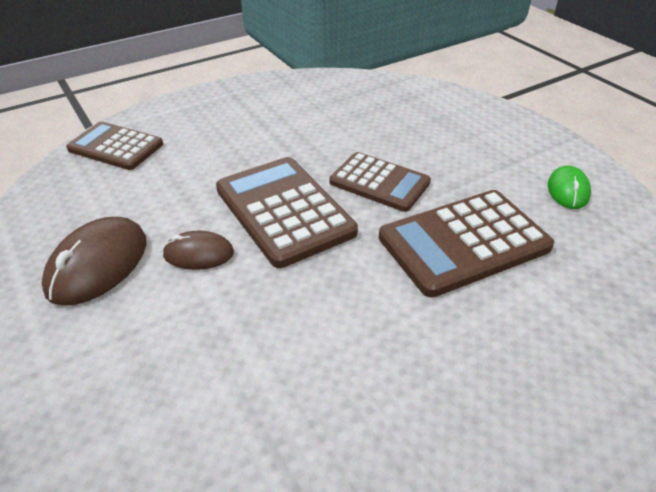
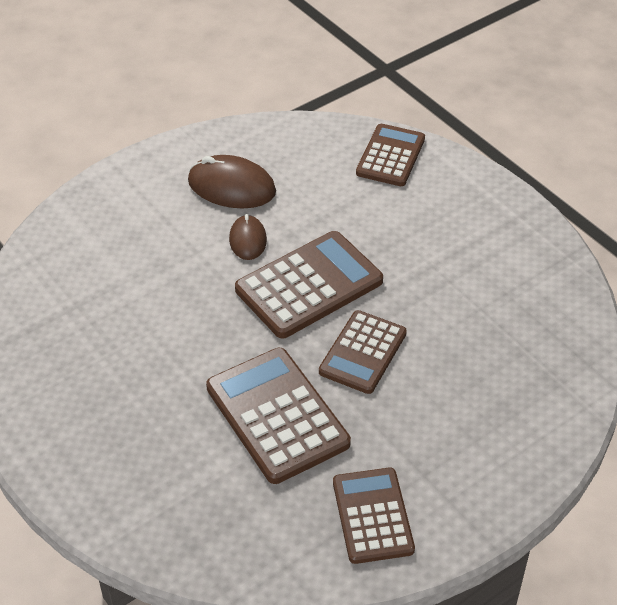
camera: 85 degrees right, 5 degrees up
(568, 190) = (372, 516): green mouse -> brown calculator

